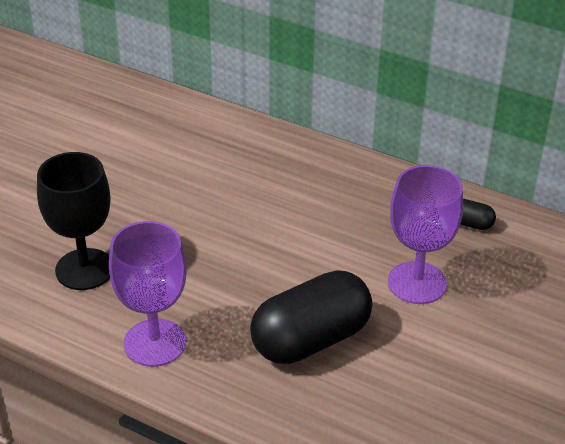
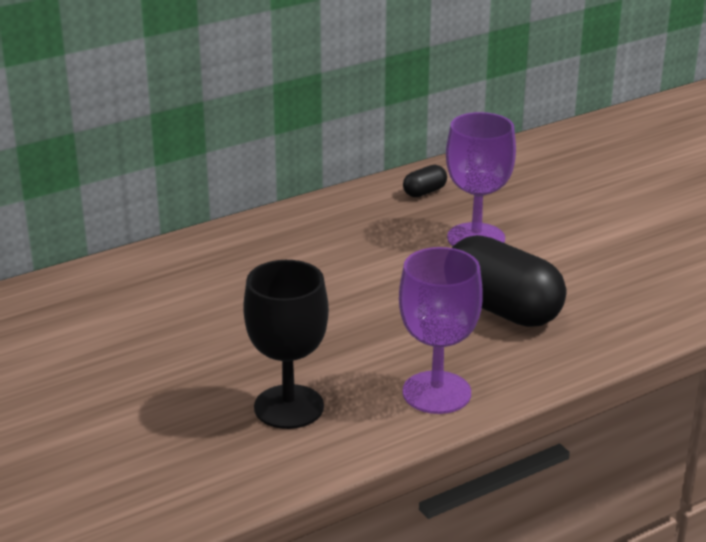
camera: 60 degrees left, 10 degrees down
(311, 339) = (502, 309): black capsule -> black capsule turned 45 degrees counterclockwise

